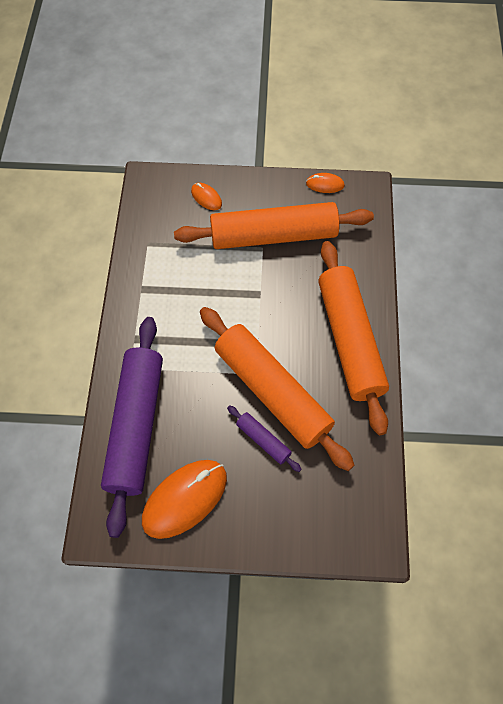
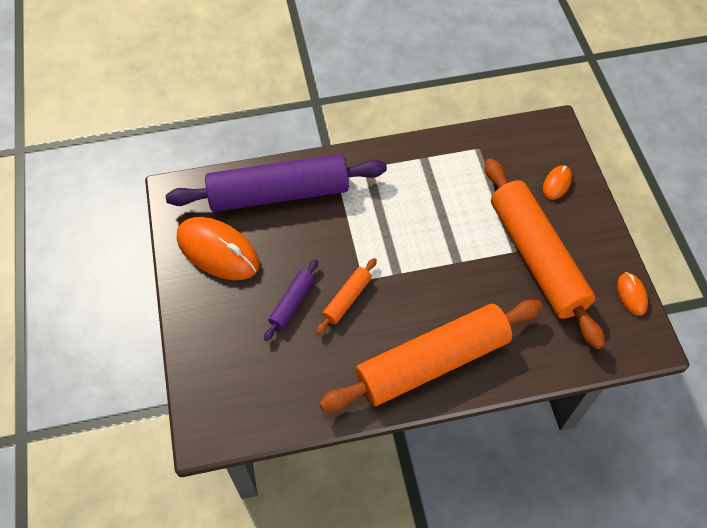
camera: 75 degrees right, 5 degrees down
(272, 392) = (347, 299): orange rolling pin -> orange rolling pin, size x0.43

